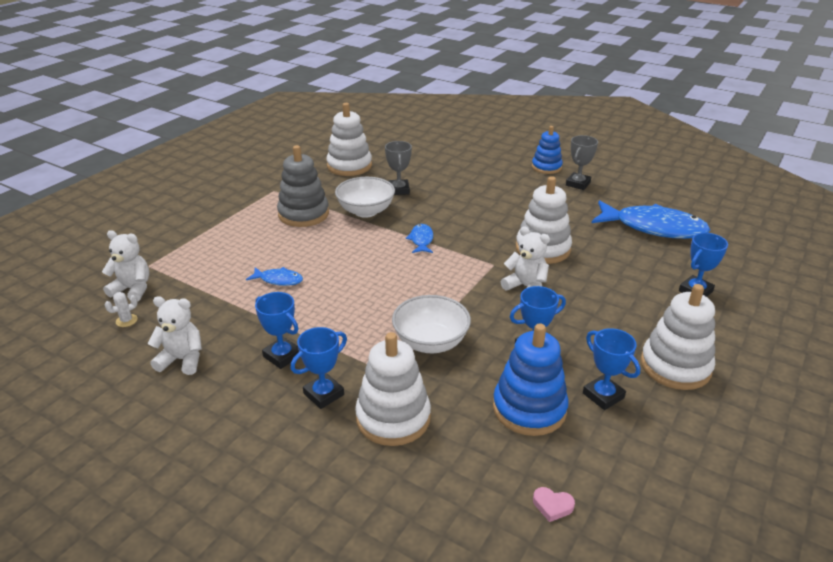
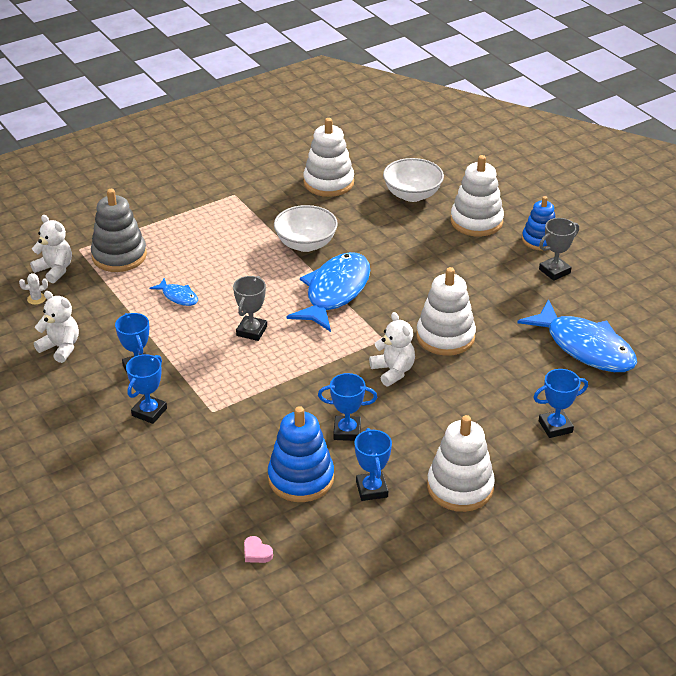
camera: 25 degrees right, 5 degrees up
(303, 214) = (244, 231): grey stacking toy -> grey stacking toy (119, 256)
(323, 394) = (149, 412): blue trophy -> blue trophy turned 45 degrees counterclockwise
(393, 418) = (189, 448): white stacking toy -> white stacking toy (476, 221)
(399, 190) = (357, 227): grey trophy -> grey trophy (252, 331)
(421, 240) = (335, 292): blue fish -> blue fish, size x2.22
(430, 342) = (265, 396): white bowl -> white bowl (412, 195)

